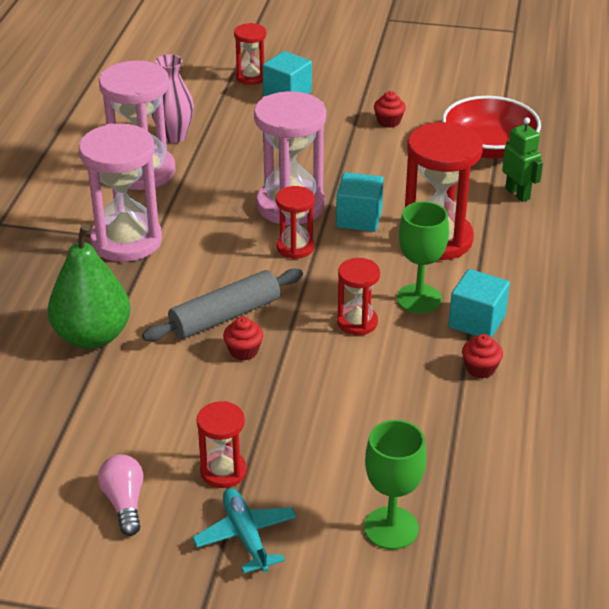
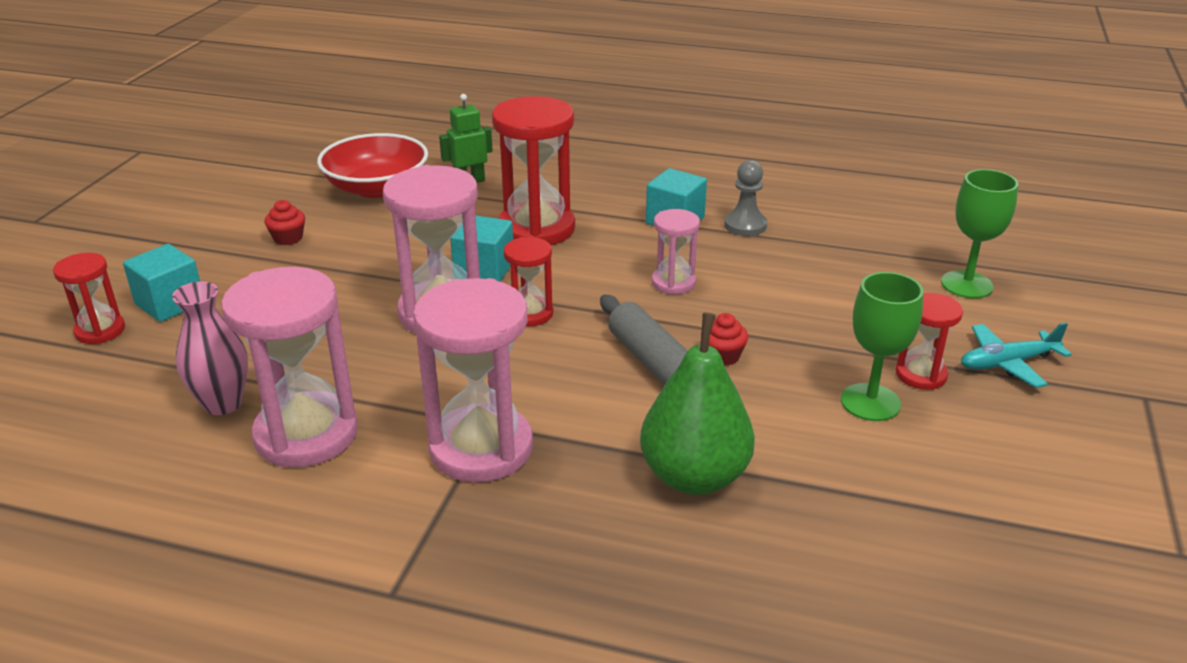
camera: 85 degrees left, 5 degrees down
(124, 503) = (990, 444): pink light bulb -> none
(357, 322) = (673, 283): red hourglass -> pink hourglass
(419, 299) = (637, 246): green goblet -> green goblet (870, 402)
(480, 369) = (745, 225): red cupcake -> grey pawn

